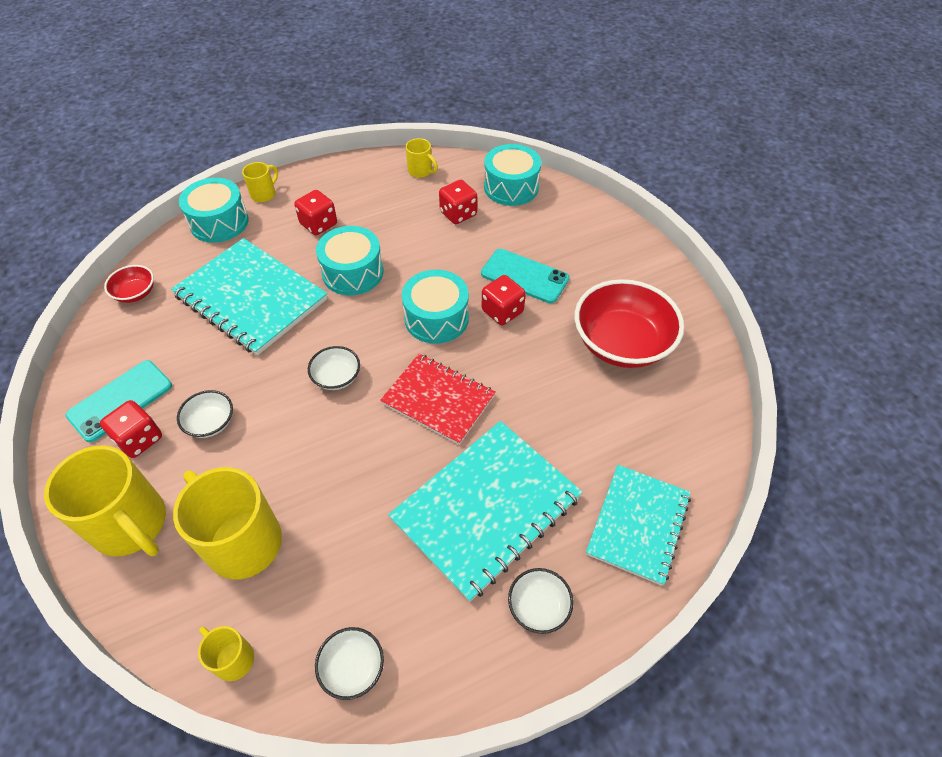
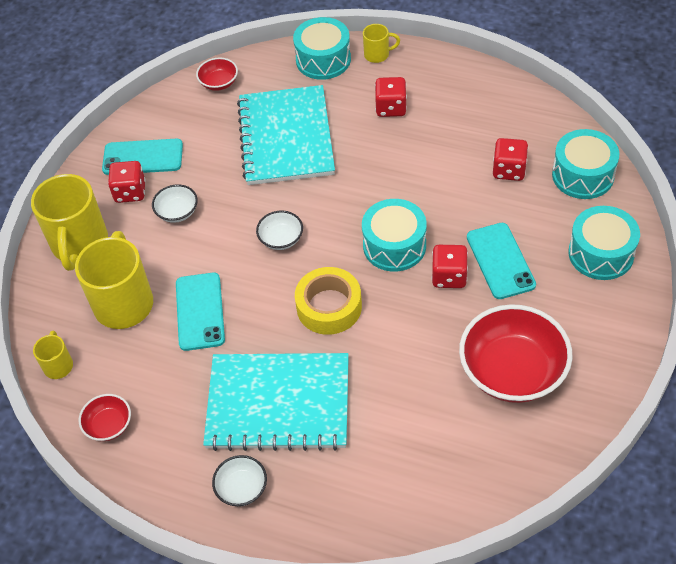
camera: 50 degrees right, 0 degrees up
(329, 490) = (200, 311): none -> turquoise phone
(352, 668) = (109, 425): white bowl -> red bowl
(353, 272) = (374, 166): turquoise drum -> turquoise drum (601, 253)
(421, 171) = (521, 110): yellow mug -> none
(438, 399) = (329, 307): red notebook -> yellow tape
(638, 524) = (363, 499): turquoise notebook -> none

